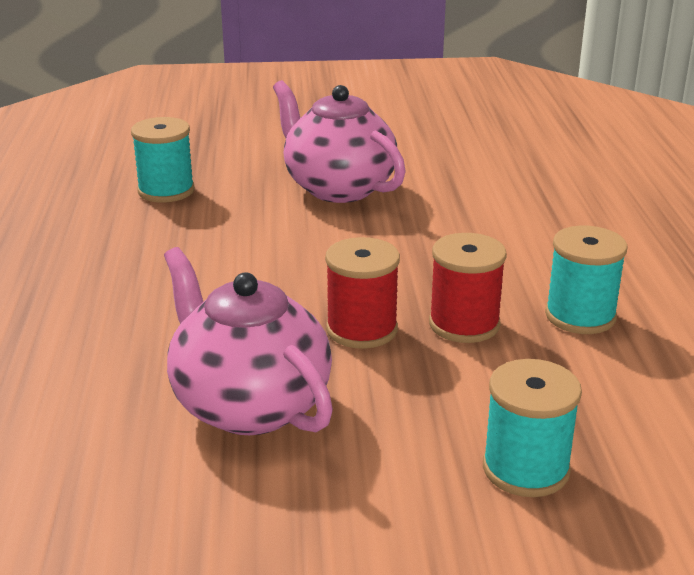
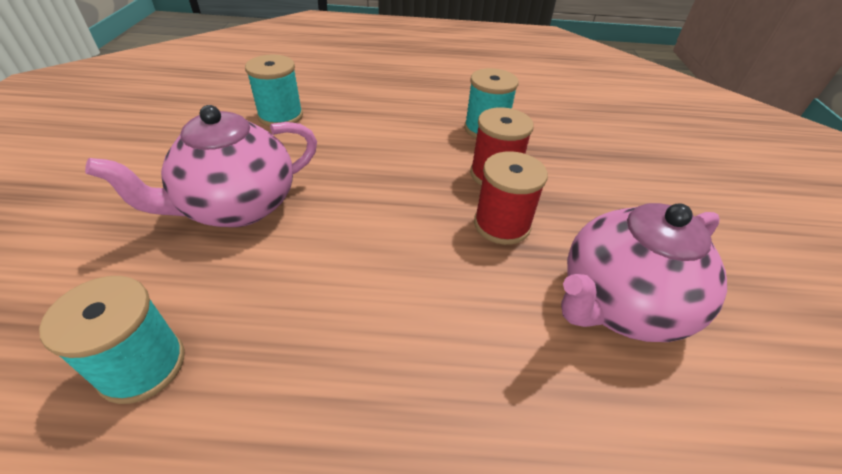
camera: 85 degrees left, 15 degrees up
(525, 469) = (648, 180): turquoise spool -> turquoise spool (280, 116)

